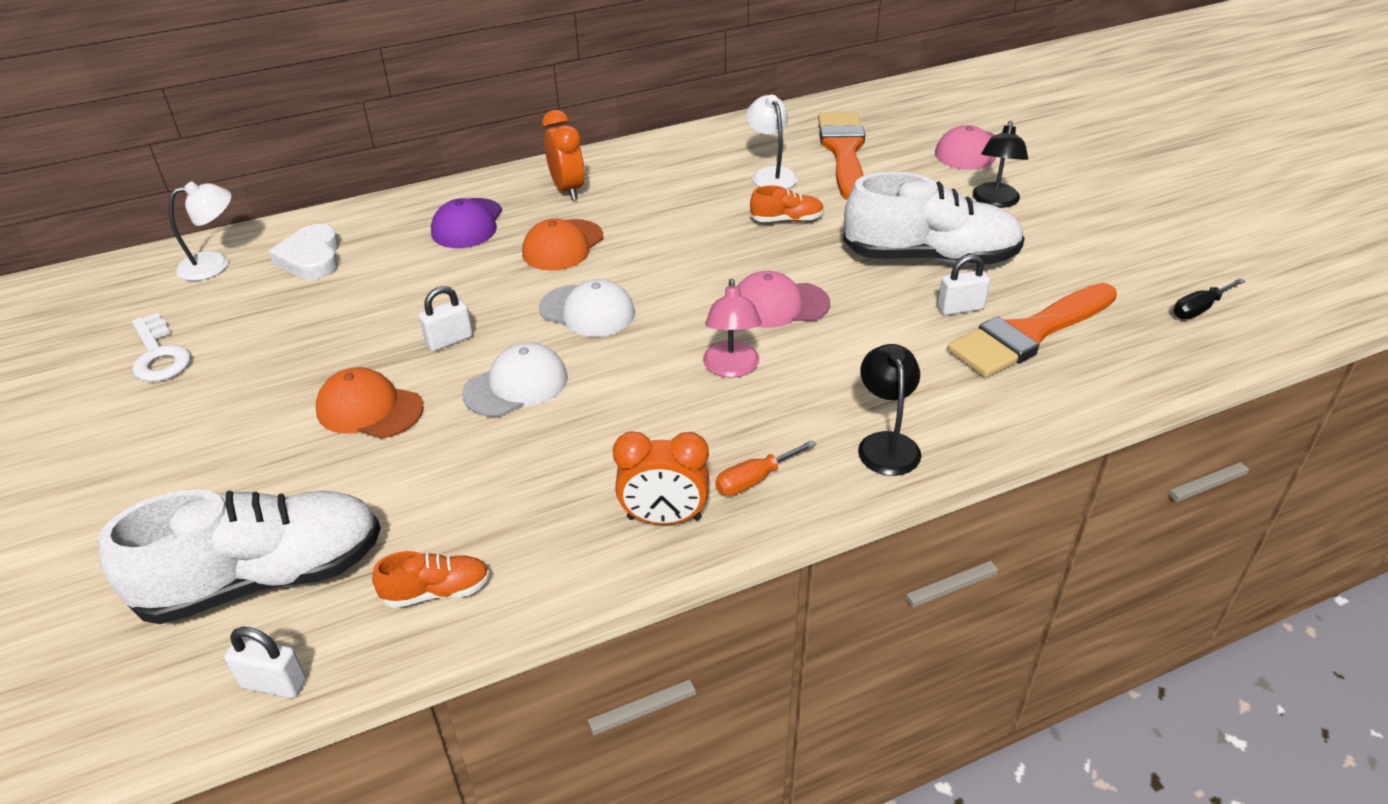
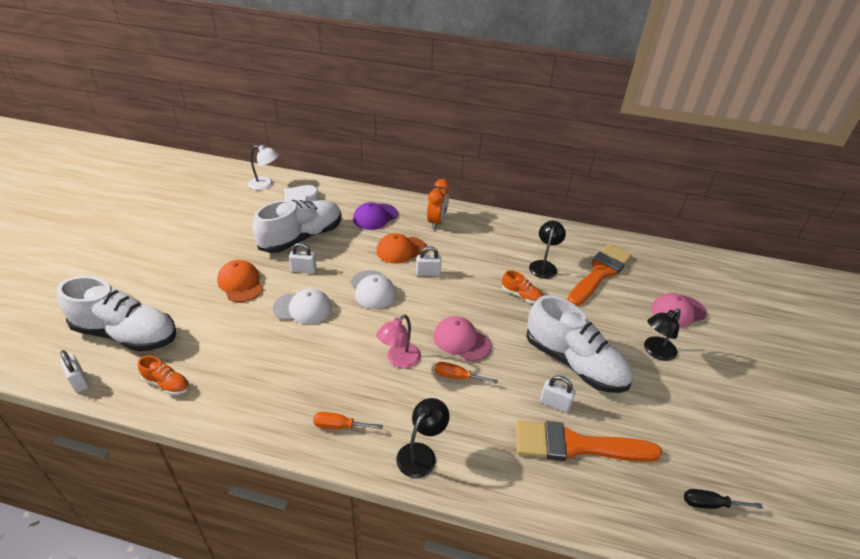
camera: 35 degrees right, 0 degrees up
(159, 355) = (205, 214): white key -> none
(386, 303) = (301, 238): none -> white shoe
(637, 254) = (428, 273): none -> white padlock
(664, 518) = (281, 416): orange clock -> none
(771, 174) = (544, 266): white lamp -> black lamp
(824, 344) = (457, 377): none -> orange screwdriver

